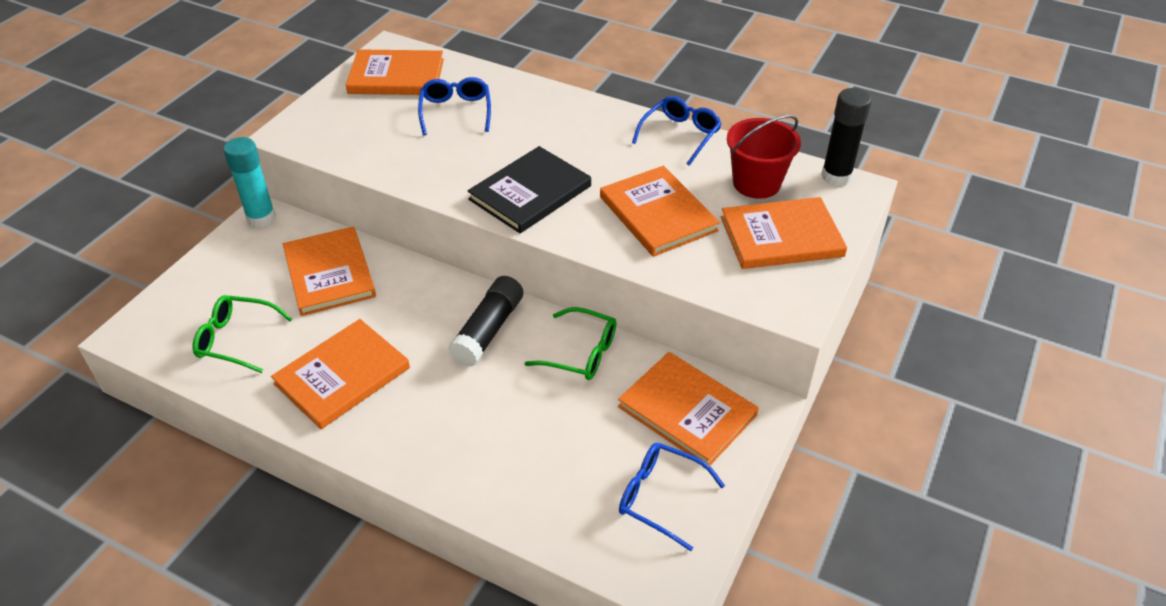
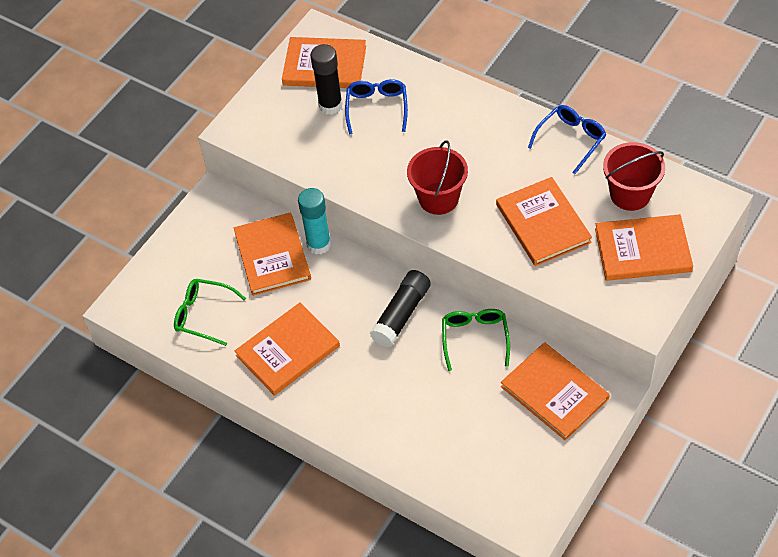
camera: 10 degrees right, 10 degrees up
(261, 218) = (212, 198): turquoise glue stick -> turquoise glue stick (319, 244)
(530, 193) = (438, 198): black book -> red bucket
(581, 353) = (475, 338): green glasses -> green glasses turned 120 degrees counterclockwise
(660, 497) = (526, 462): blue glasses -> none
(836, 176) = (700, 189): black glue stick -> black glue stick (330, 105)

